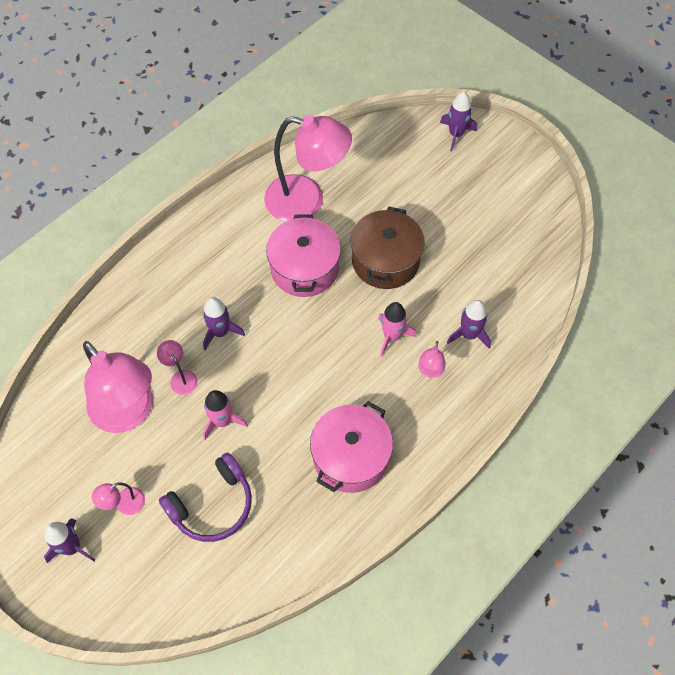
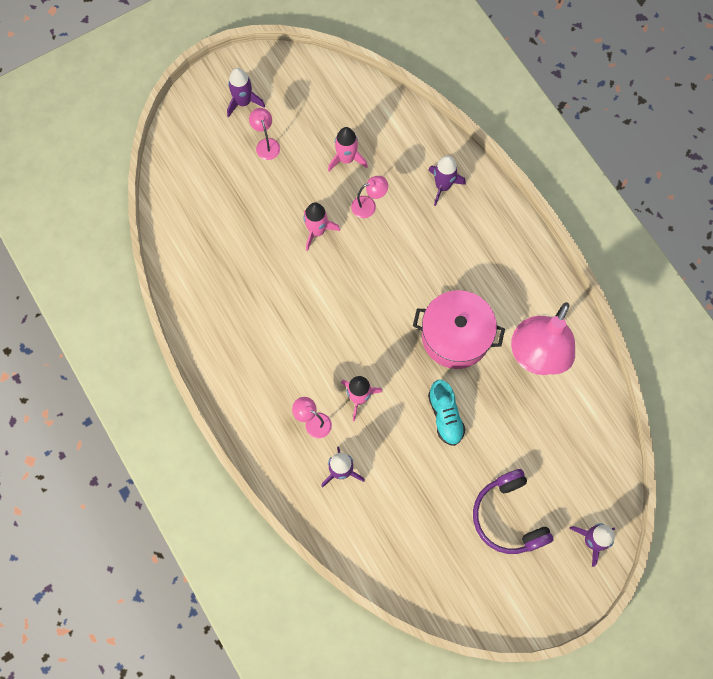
camera: 105 degrees right, 10 degrees up
(129, 413) = (346, 159): pink lamp -> pink rocket
(212, 505) = (244, 209): purple headphones -> purple headphones (508, 517)
(220, 332) = (405, 246): purple rocket -> purple rocket (443, 186)
(351, 457) = (252, 329): pink pot -> none
(385, 260) = (445, 416): brown pot -> turquoise shoe

